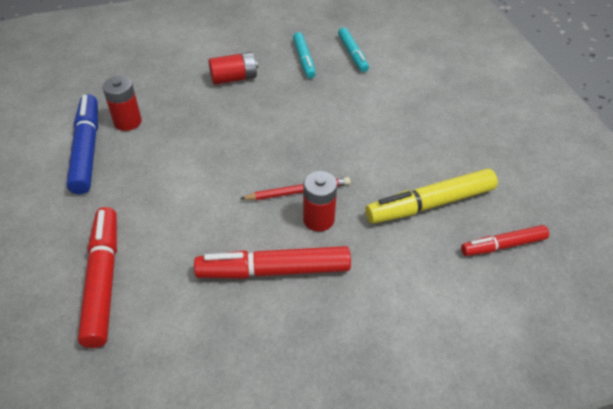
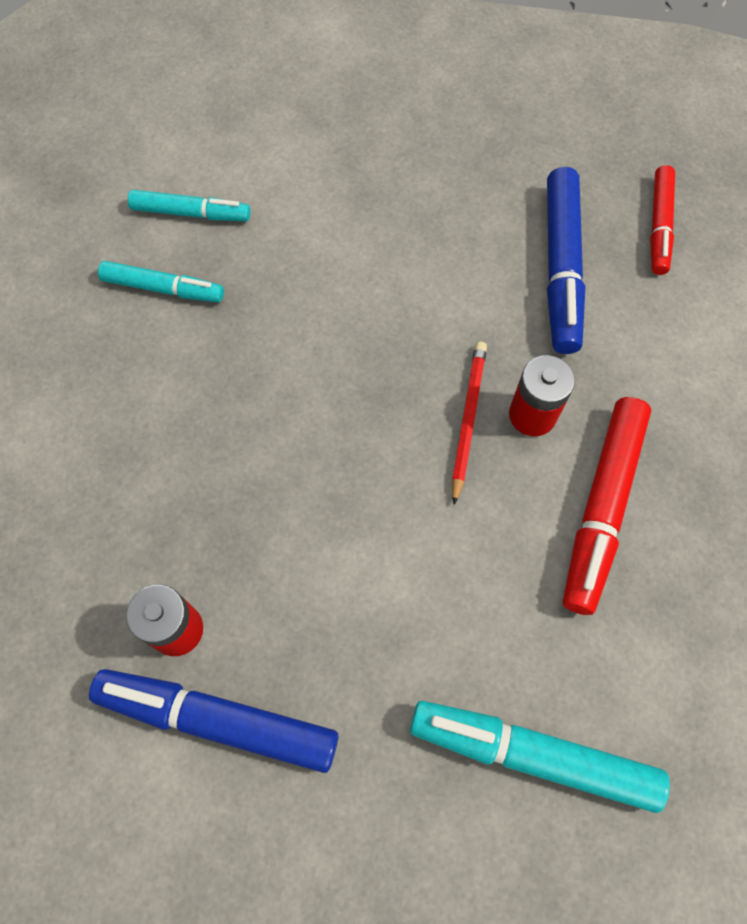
camera: 65 degrees left, 20 degrees up
(103, 281) = (534, 755): red marker -> turquoise marker
(234, 78) = (152, 414): red battery -> none
(430, 204) = (561, 268): yellow marker -> blue marker

